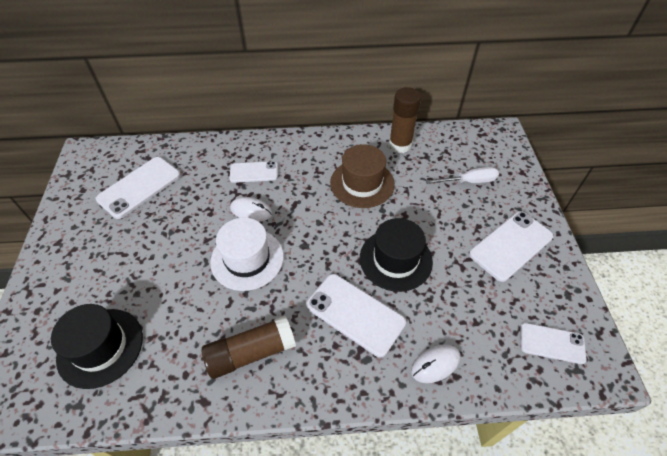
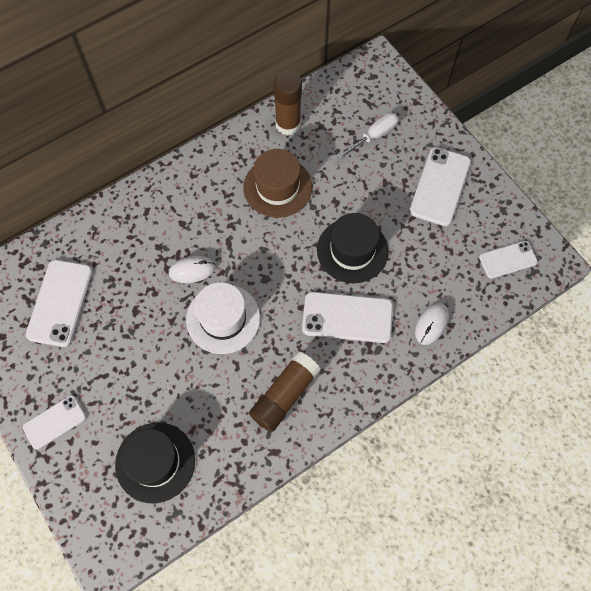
camera: 30 degrees left, 15 degrees up
(254, 172) = (164, 227): white phone -> white phone (54, 422)

